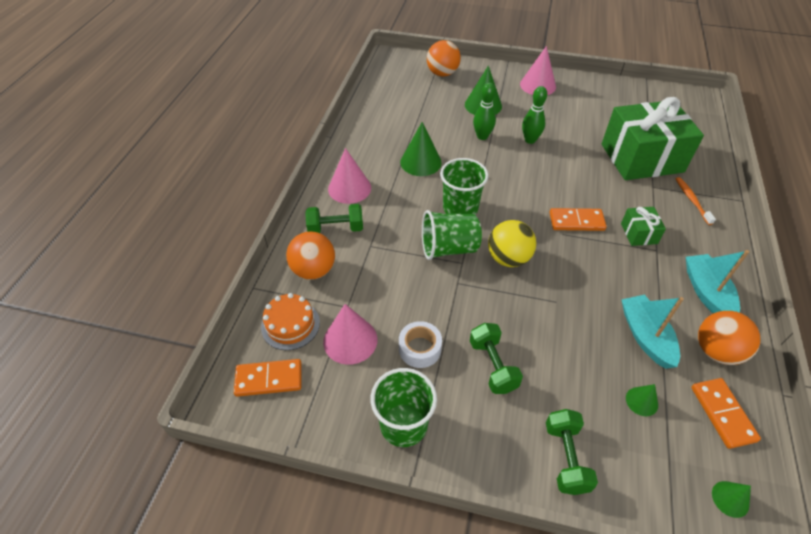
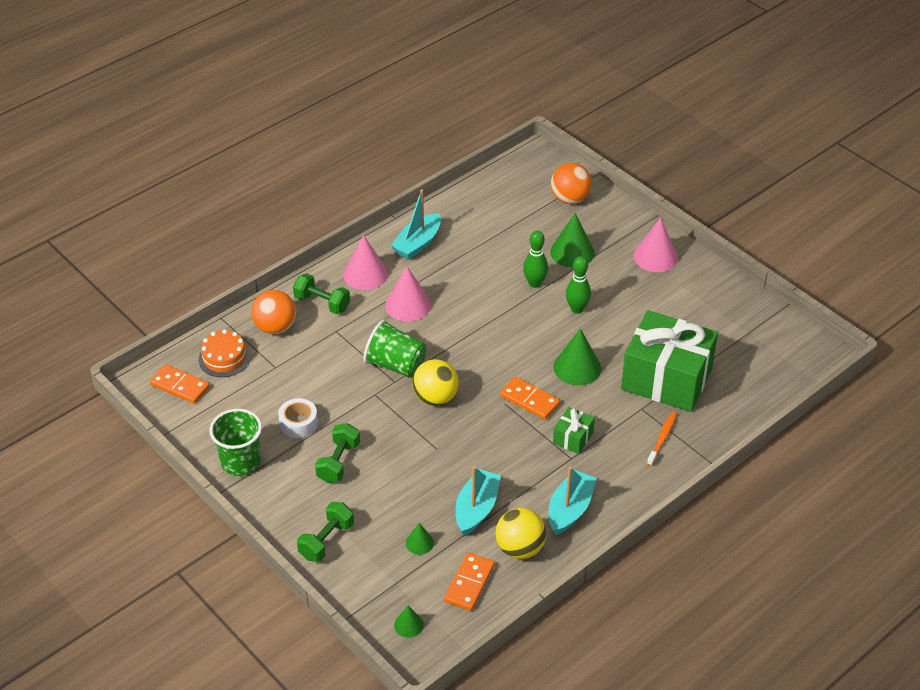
camera: 35 degrees right, 5 degrees down
(350, 340) = (256, 391): pink cone -> pink cone (408, 305)
(368, 147) = (418, 243): none -> turquoise boat
(420, 162) = (450, 280): green cone -> green cone (577, 367)
(460, 208) = (441, 338): green cup -> none
(716, 351) = (520, 548): orange ball -> yellow ball

